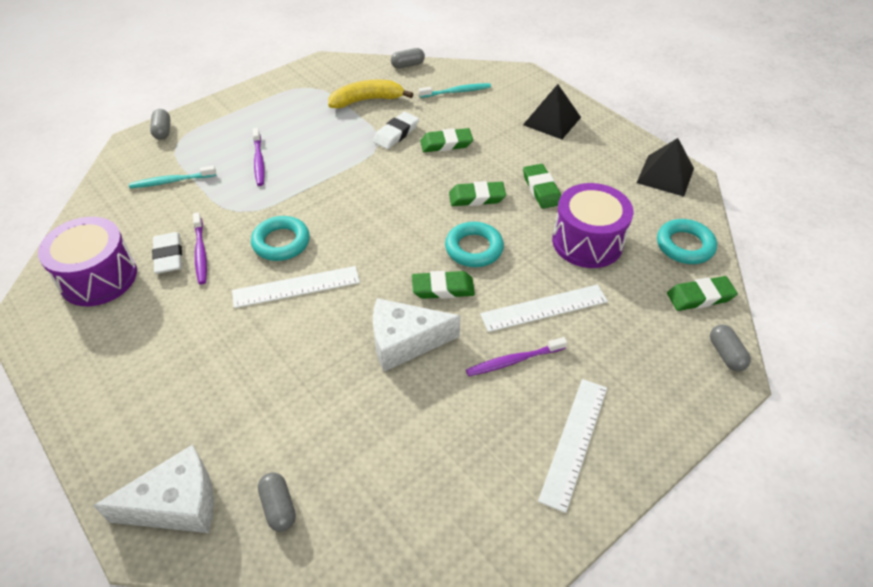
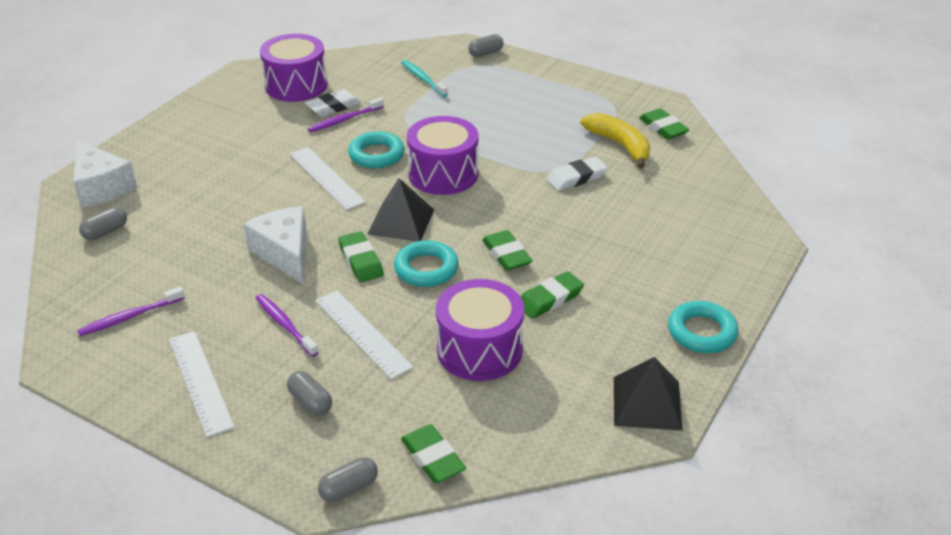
camera: 70 degrees right, 10 degrees down
(259, 161) = (477, 112): purple toothbrush -> purple toothbrush (130, 317)
(342, 206) = (443, 174): none -> purple drum
(396, 134) = (576, 178): white eraser -> white eraser turned 45 degrees counterclockwise
(408, 65) = (709, 155): grey capsule -> grey capsule (310, 402)
(446, 144) = (583, 214): green eraser -> green eraser (663, 128)
(457, 92) = (687, 200): turquoise toothbrush -> none
(552, 121) = (689, 285): black pyramid -> black pyramid (401, 221)
(574, 442) = (200, 382): white ruler -> white ruler turned 60 degrees clockwise
(684, 245) = (517, 435): turquoise ring -> turquoise ring (702, 332)

